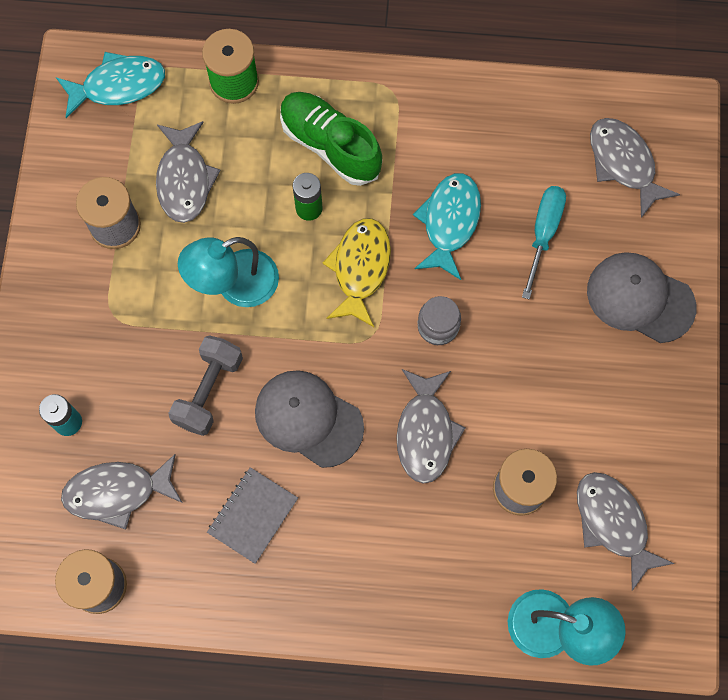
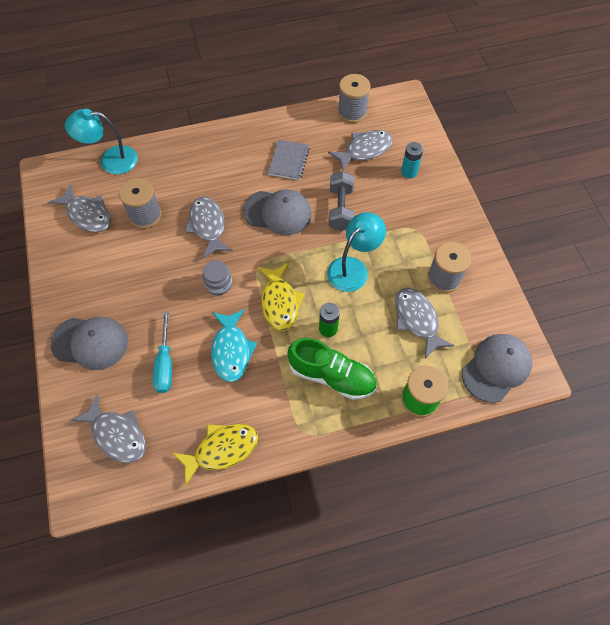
camera: 160 degrees right, 10 degrees down
(118, 86) = (496, 368): turquoise fish -> grey cap
(498, 104) = (221, 450): none -> yellow fish

